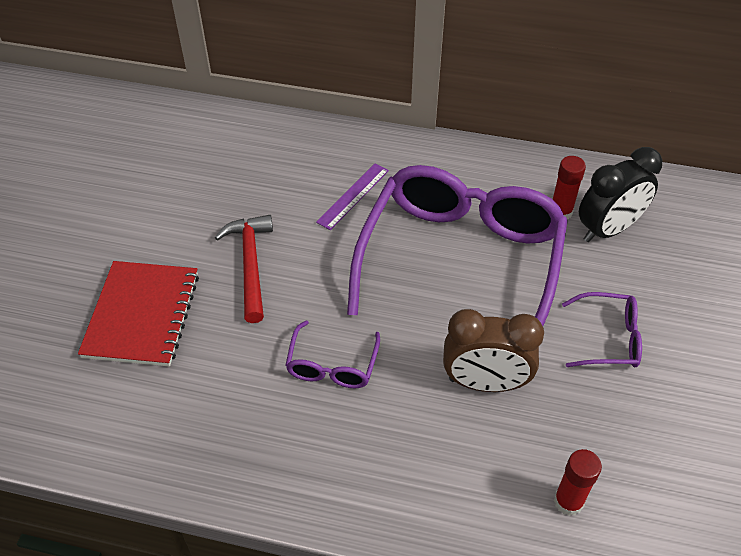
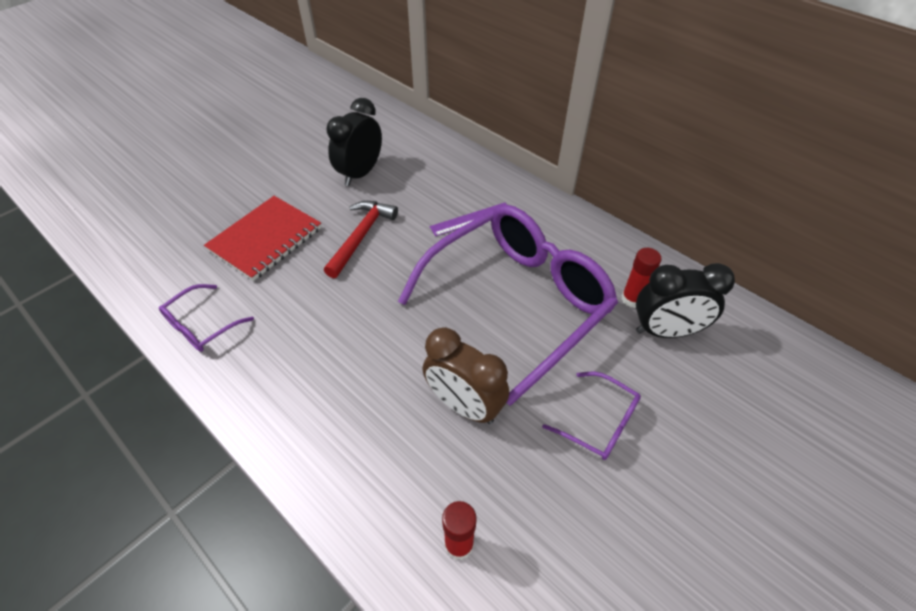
camera: 30 degrees right, 0 degrees up
(190, 194) = (360, 173): none -> black clock
(332, 366) = (359, 333): purple glasses -> purple glasses (201, 326)

